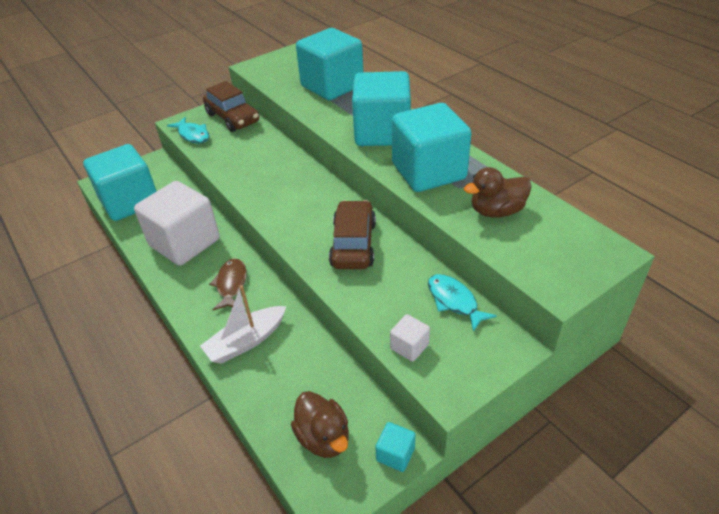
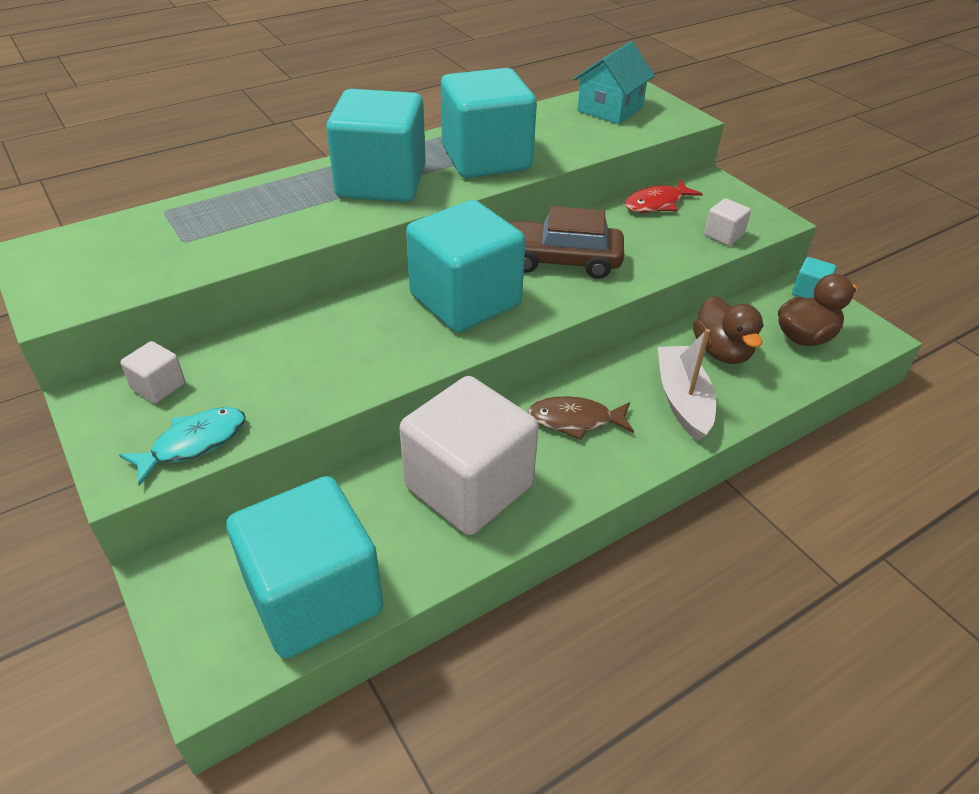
camera: 90 degrees left, 0 degrees up
(232, 118) = (158, 386): brown car -> white cube
(246, 341) = (682, 400): white boat -> white boat turned 150 degrees counterclockwise
(332, 86) = (211, 216): turquoise cube -> turquoise cube (465, 300)
(454, 301) = (657, 204): turquoise fish -> red fish
(496, 211) = (569, 129): brown duck -> brown duck (721, 352)
(552, 235) = (610, 109): none -> turquoise house

